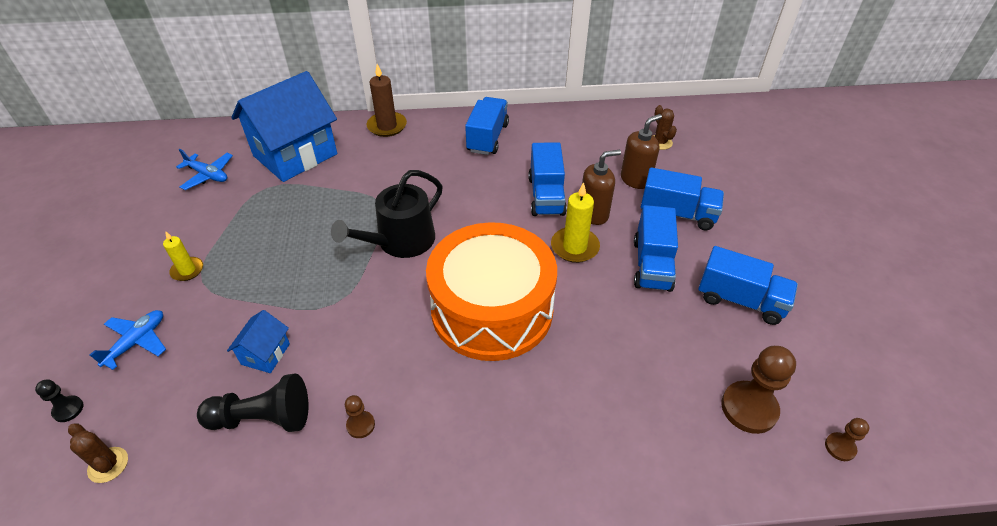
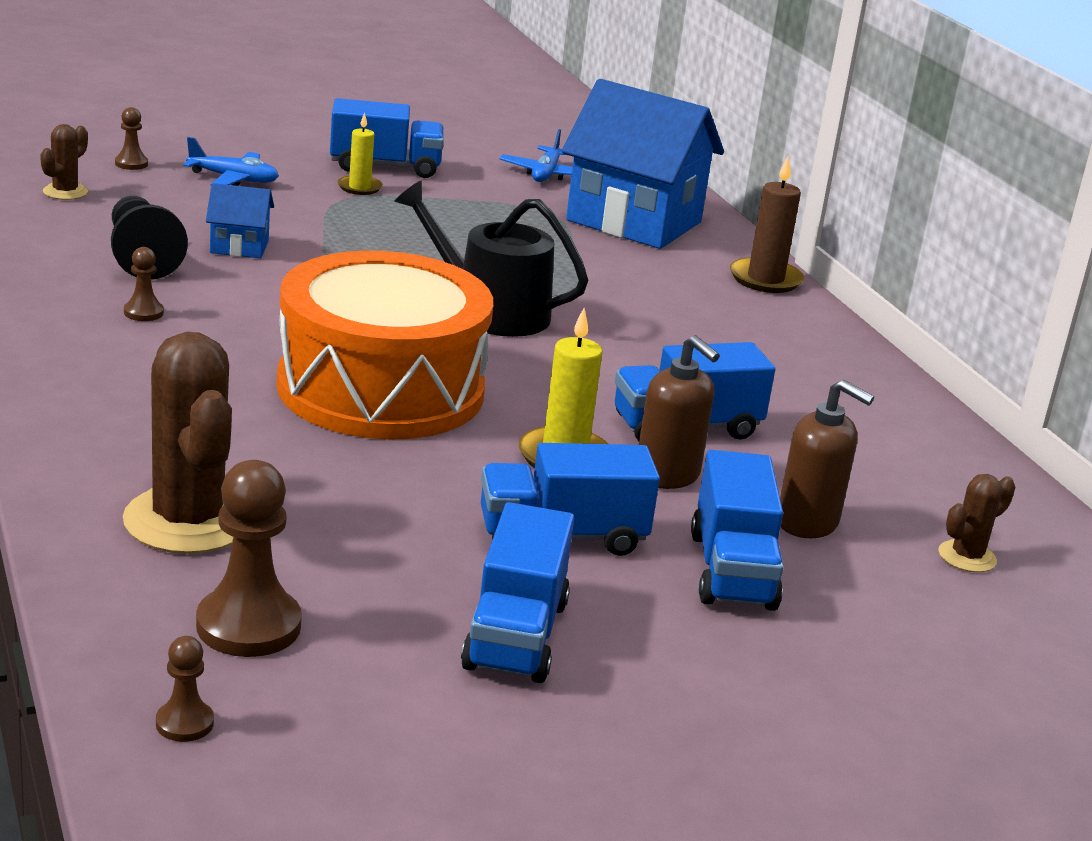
camera: 70 degrees right, 20 degrees down
(68, 409) = (131, 164): black pawn -> brown pawn
(487, 138) = (810, 366): blue truck -> blue truck (385, 167)
(645, 426) = (188, 521): none -> brown cactus

